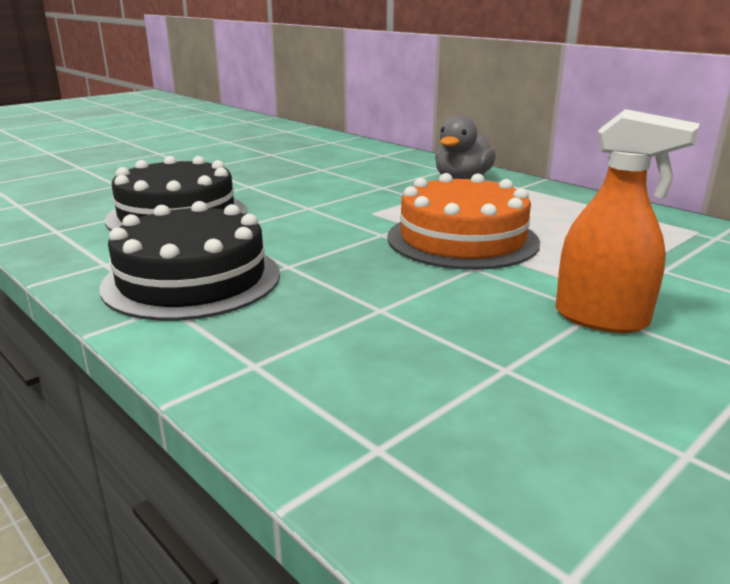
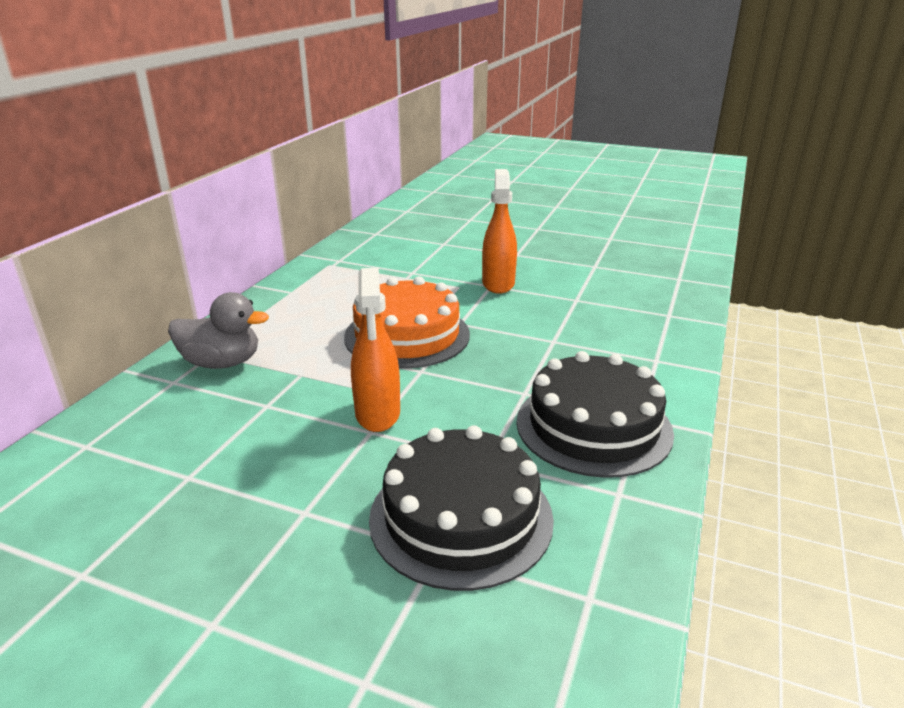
camera: 115 degrees left, 5 degrees up
(328, 211) = (377, 414): none -> orange spray bottle

